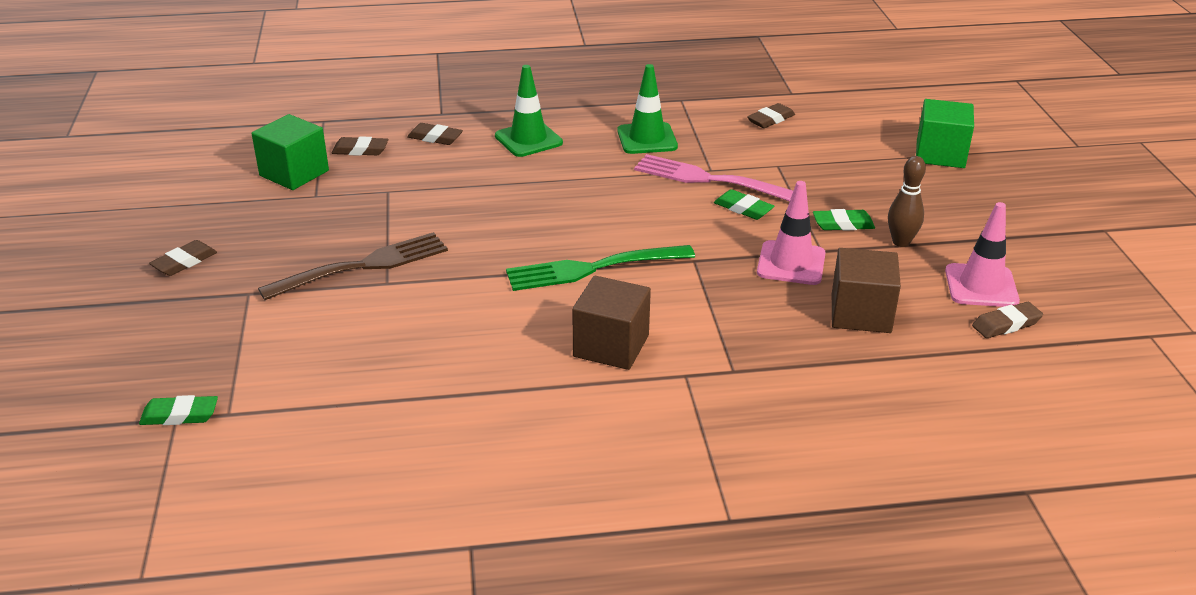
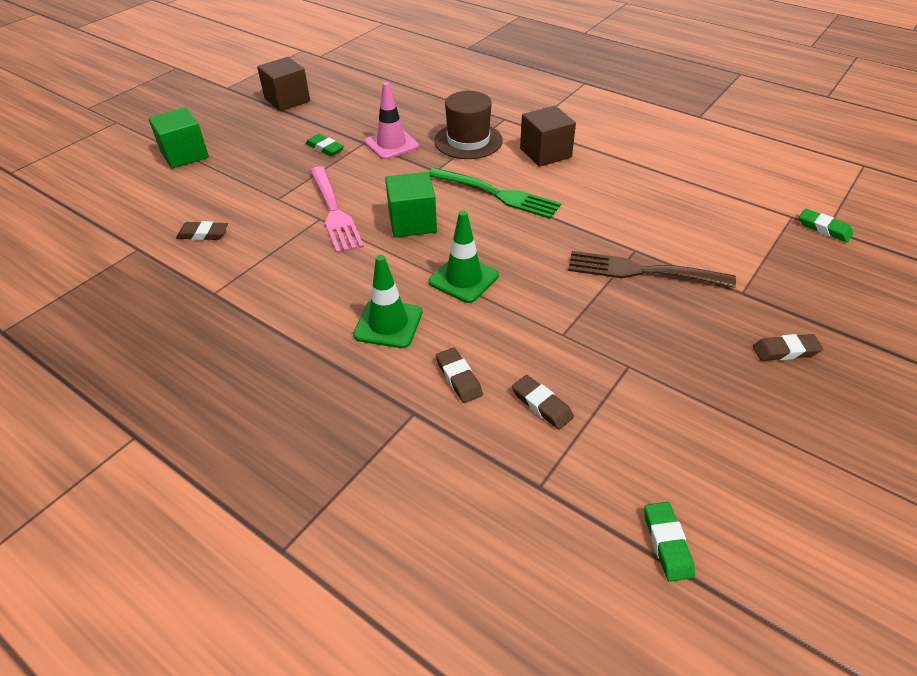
camera: 135 degrees left, 10 degrees up
(294, 173) = (629, 410): green cube -> green cube (412, 222)
(647, 139) = (308, 268): green traffic cone -> green traffic cone (463, 279)
(721, 313) = (468, 141): none -> brown hat
(743, 208) = (354, 183): green eraser -> green eraser (667, 543)
(860, 313) = (407, 111): brown cube -> brown cube (287, 100)
(901, 242) = (320, 127): brown bowling pin -> none
(981, 286) = (334, 96): pink traffic cone -> none
(1006, 324) = (359, 81): brown eraser -> none

